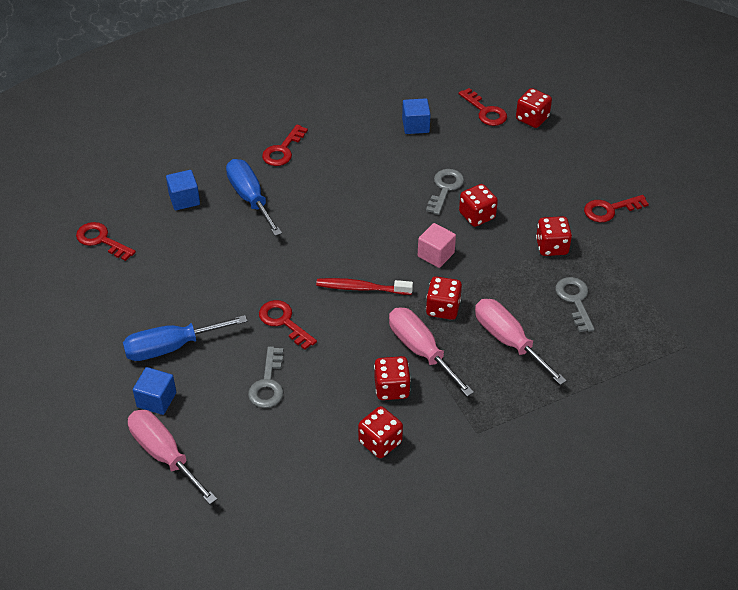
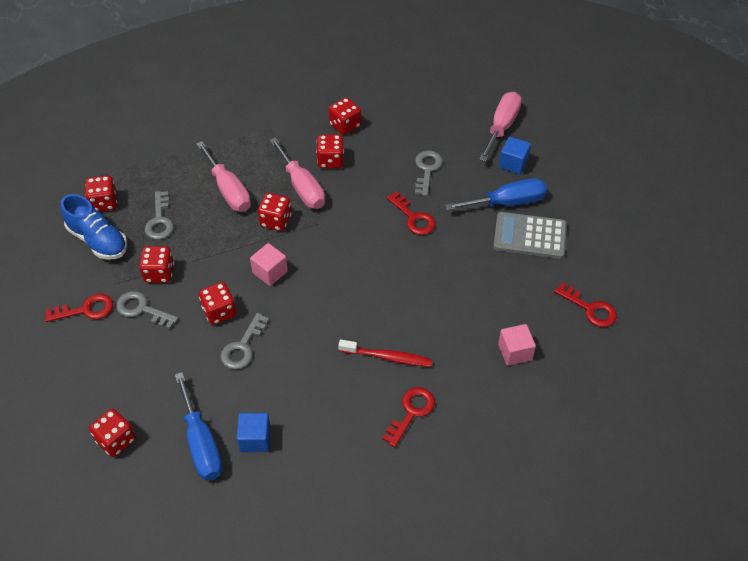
camera: 175 degrees left, 5 degrees up
(151, 309) = (529, 236): none -> grey calculator
(164, 455) = (501, 127): pink screwdriver -> pink screwdriver turned 120 degrees counterclockwise
(184, 199) = (515, 352): blue cube -> pink cube
(250, 198) = (446, 349): blue screwdriver -> blue screwdriver (201, 443)
(361, 288) = (343, 244): red toothbrush -> red toothbrush (387, 357)
(485, 111) = (167, 456): red key -> none
(554, 213) = (142, 309): none -> grey key
(633, 275) = (98, 240): none -> blue shoe
(648, 317) = (104, 203): none -> red dice

